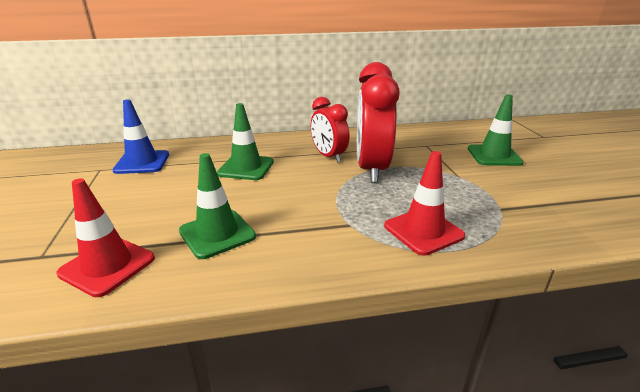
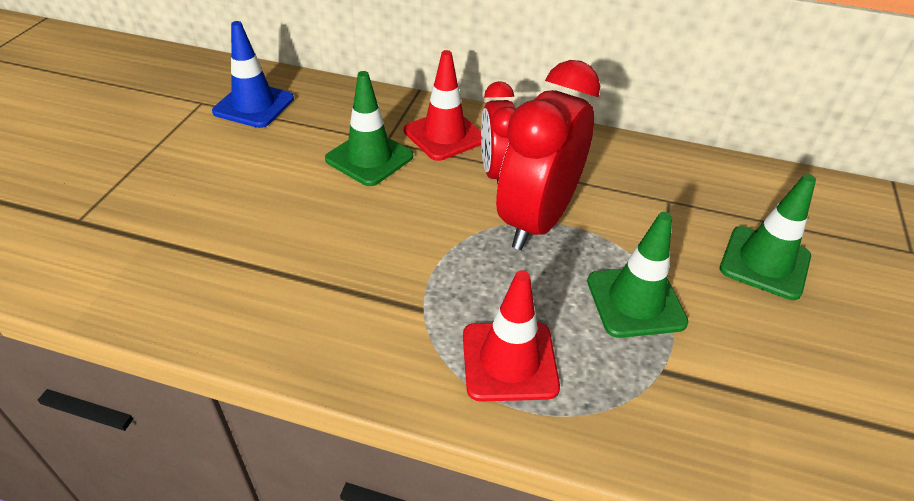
camera: 25 degrees right, 15 degrees up
(107, 266) = (127, 260): red traffic cone -> red traffic cone (444, 135)
(217, 234) = (260, 260): green traffic cone -> green traffic cone (635, 302)

